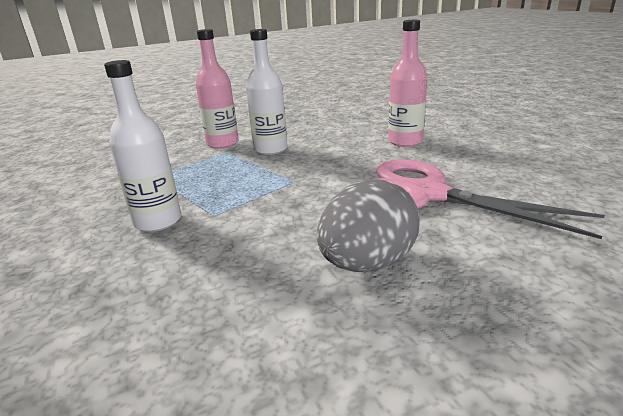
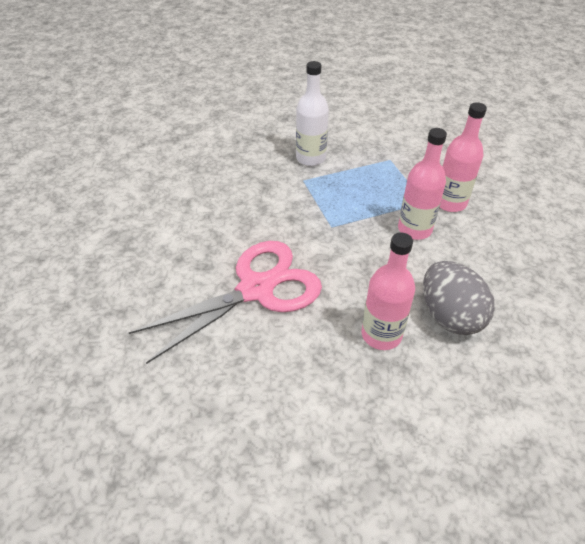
camera: 110 degrees right, 20 degrees up
(270, 149) = (414, 229): white bottle -> pink bottle
(367, 263) = (201, 226): grey egg -> grey egg (449, 316)

